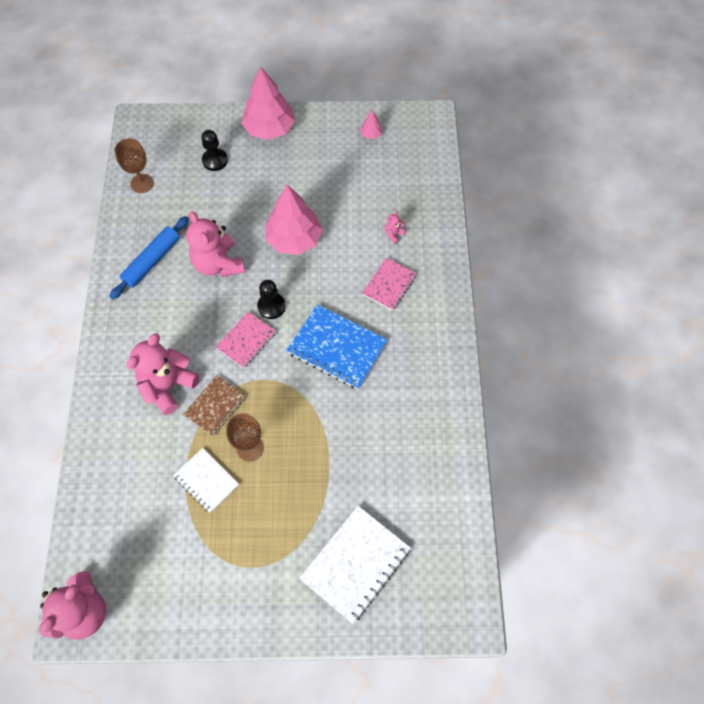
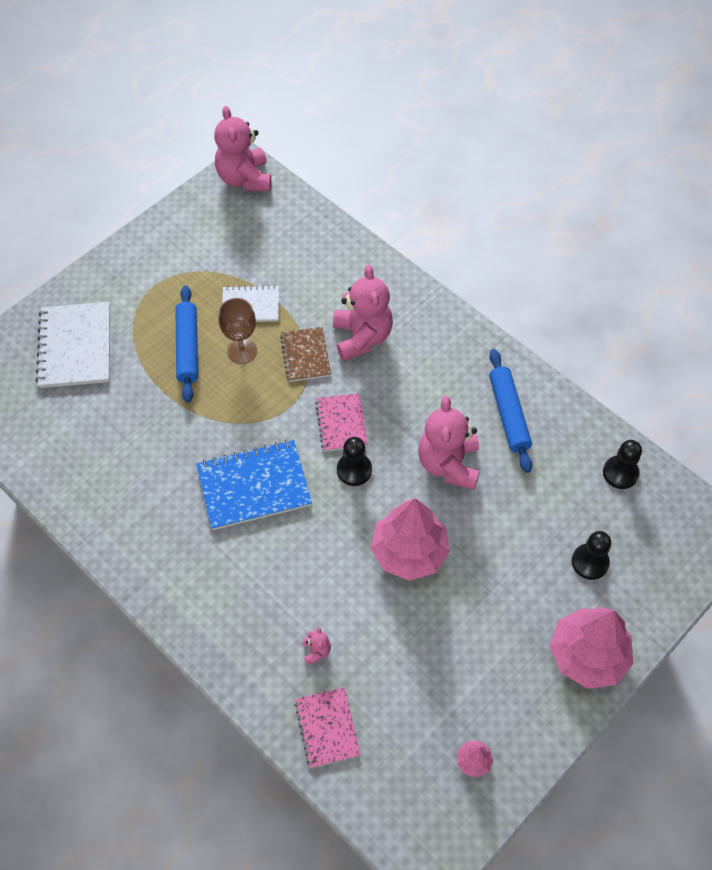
camera: 135 degrees right, 5 degrees down
(142, 183) = (620, 473): brown goblet -> black pawn
(218, 264) = (448, 464): pink teddy bear -> pink teddy bear turned 105 degrees counterclockwise
(281, 485) = (188, 348): none -> blue rolling pin
(389, 285) = (265, 590): pink notebook -> pink notebook (327, 728)

